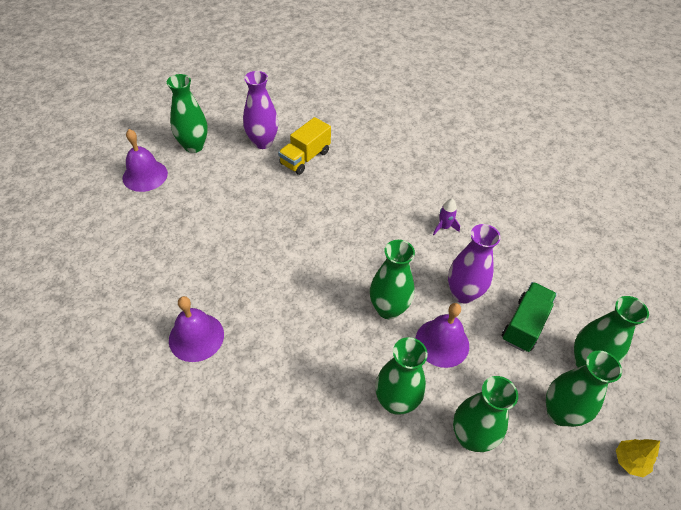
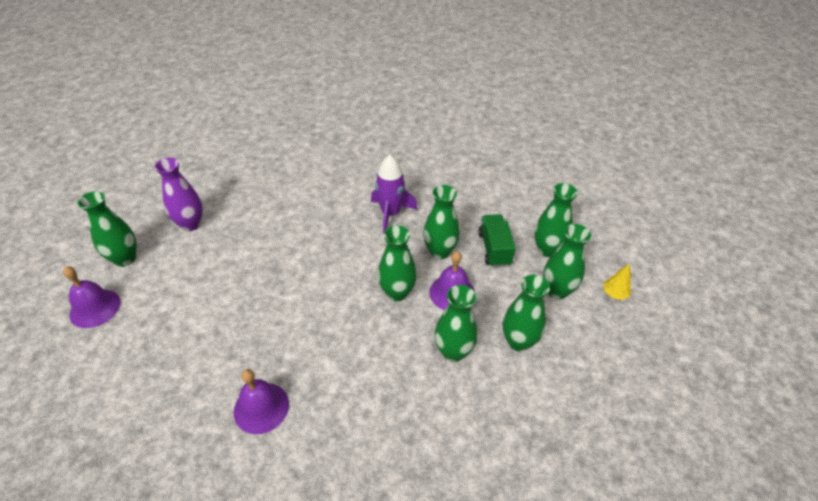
camera: 35 degrees left, 5 degrees down
(305, 158) = (240, 218): yellow truck -> none
(444, 227) = (391, 214): purple rocket -> purple rocket, size x2.03
(463, 293) = (440, 252): purple vase -> green vase

